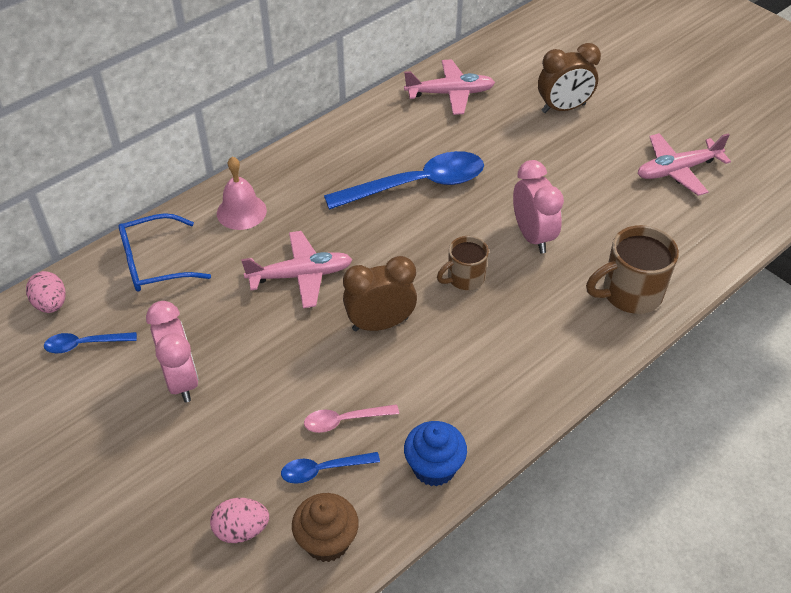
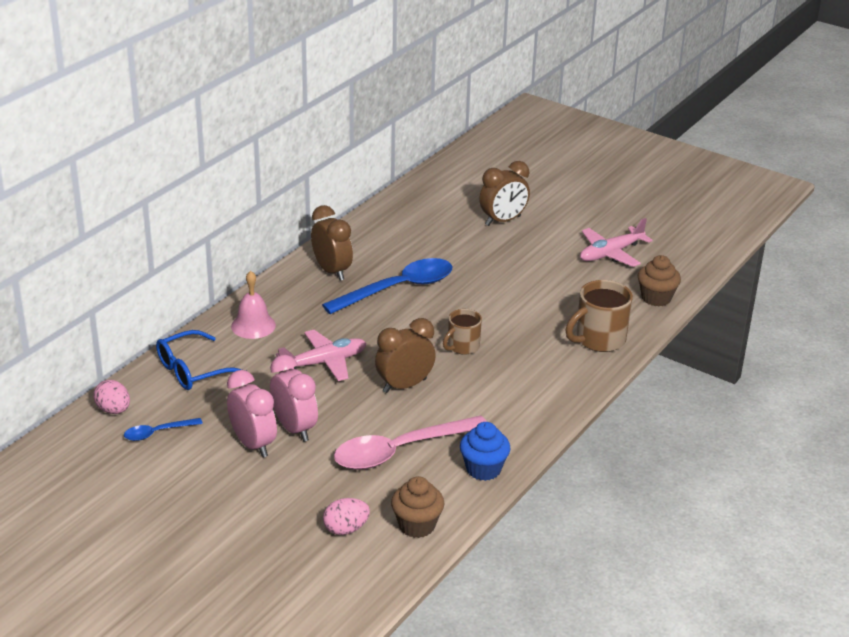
camera: 15 degrees left, 15 degrees down
(323, 470) = (396, 483): blue spoon -> none
(344, 420) = (400, 451): pink spoon -> pink spoon, size x2.10
(351, 150) = (332, 271): none -> brown clock
(450, 93) = (402, 221): pink plane -> none
(532, 236) = (508, 312): pink clock -> pink clock (294, 428)
(716, 242) = (656, 298): none -> brown cupcake

